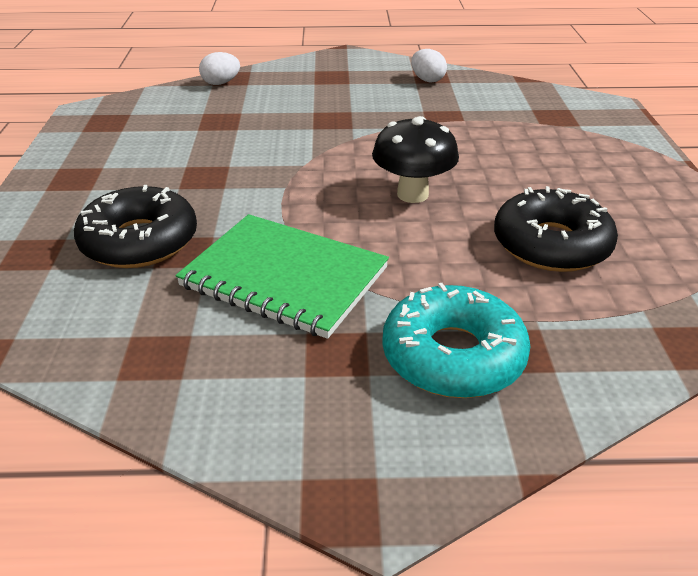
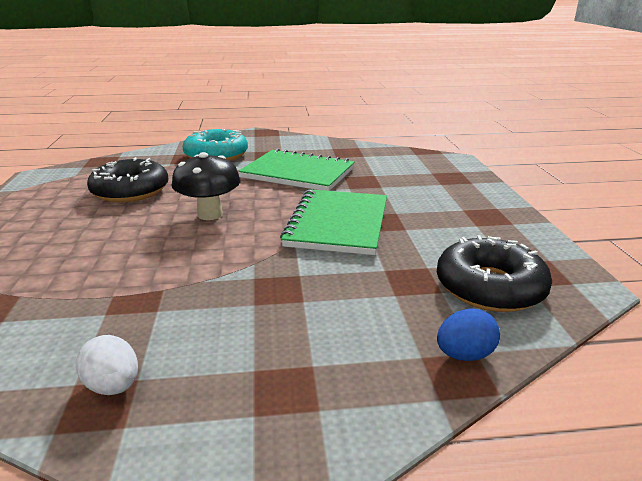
camera: 175 degrees right, 10 degrees down
(139, 241) = (393, 183): black donut -> black donut (489, 287)
(221, 83) = (464, 355): white egg -> blue egg
(258, 174) = (337, 224): none -> green notebook

